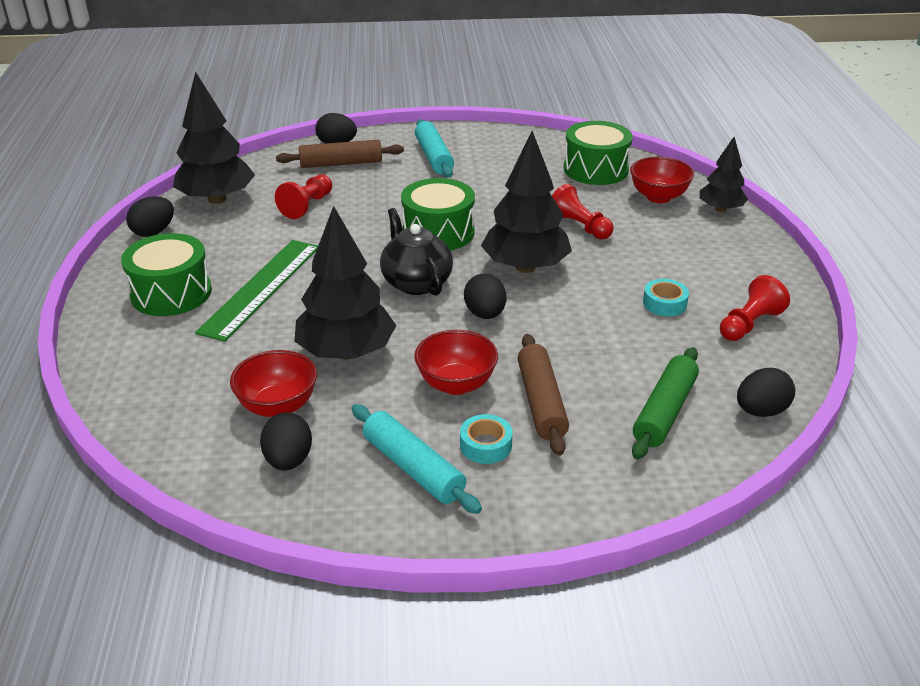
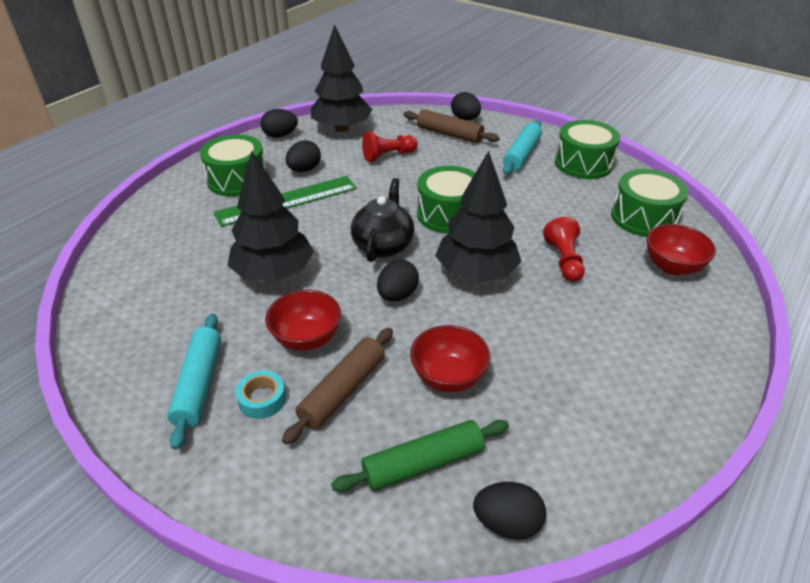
camera: 40 degrees right, 5 degrees up
(278, 406) = (189, 288): red bowl -> red bowl (448, 377)
(288, 460) = (145, 329): black egg -> black egg (304, 170)
(496, 145) = (583, 163): none -> green drum
(664, 303) = (551, 366): turquoise tape -> none
(720, 209) = (722, 306): black tree -> none
(749, 324) = (606, 432): red pawn -> none

